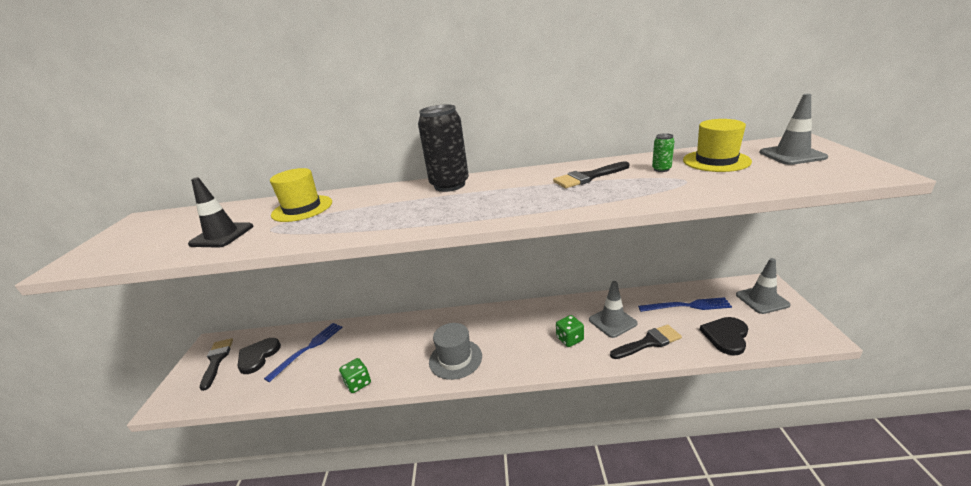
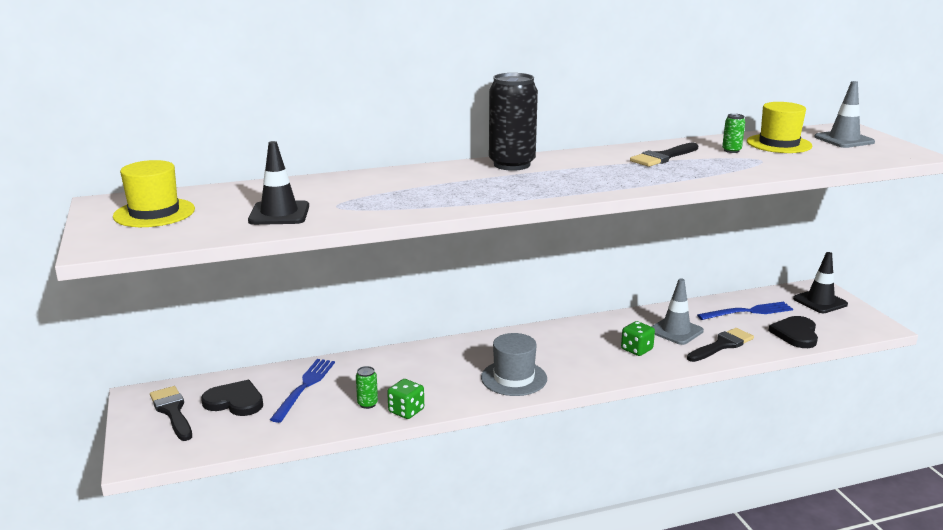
camera: 20 degrees left, 5 degrees down
(258, 356) = (235, 401): black heart -> black heart turned 105 degrees clockwise
(302, 208) = (348, 188): yellow hat -> yellow hat (154, 213)
(337, 372) = (367, 404): none -> green can
(762, 300) = (820, 302): grey traffic cone -> black traffic cone

